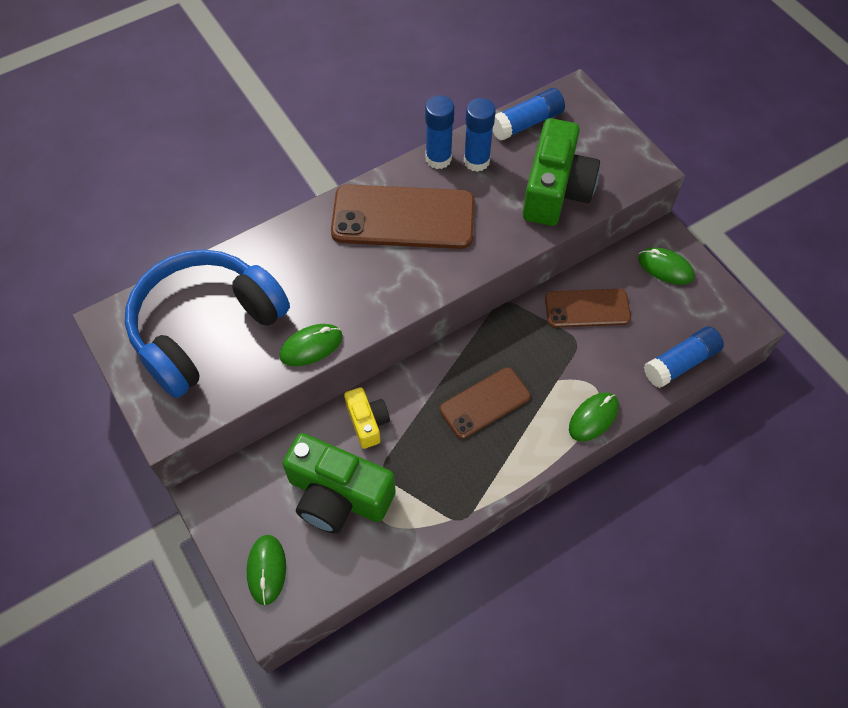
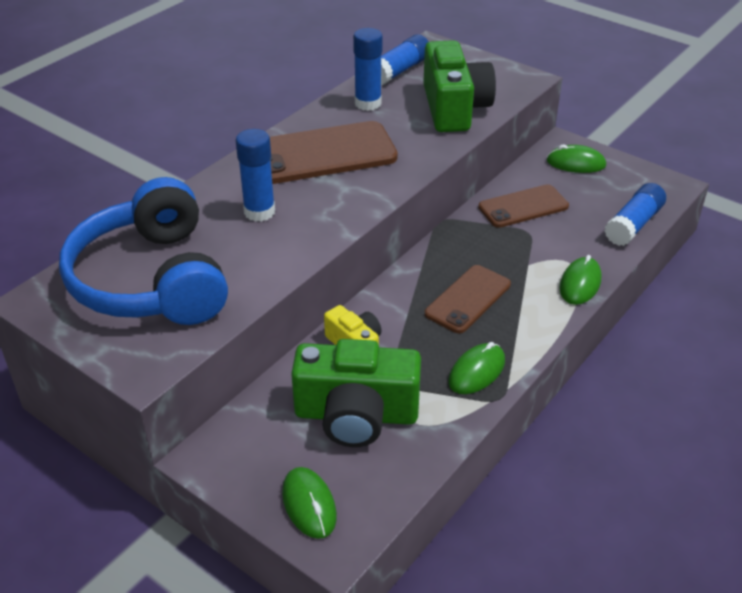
camera: 20 degrees left, 20 degrees down
(205, 328) = (152, 280): blue headphones -> blue headphones turned 45 degrees counterclockwise
(311, 346) = (277, 267): green mouse -> green mouse (476, 371)
(438, 159) = (330, 109): blue glue stick -> blue glue stick (259, 212)

